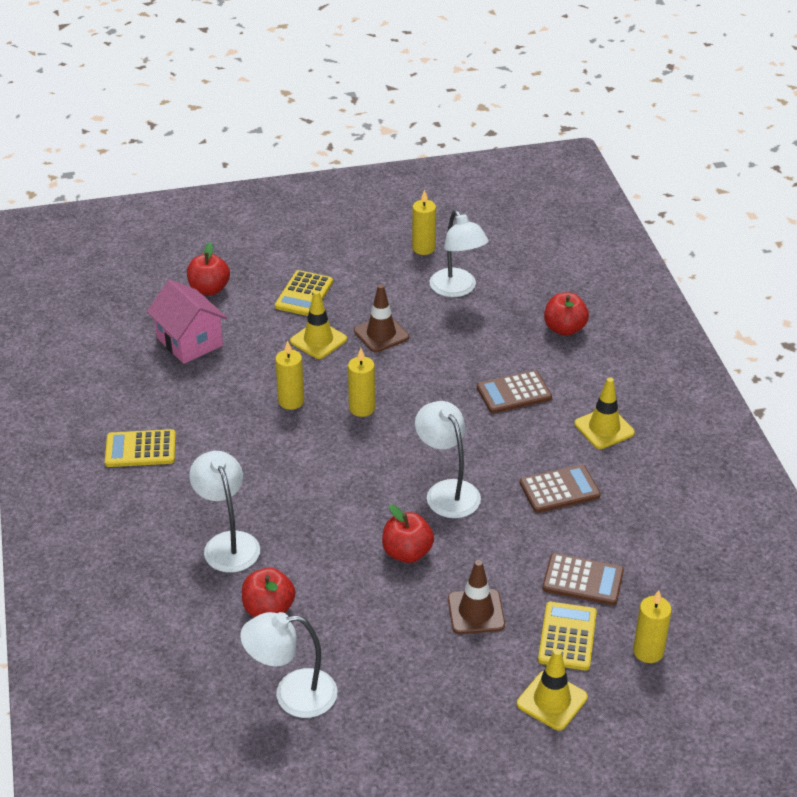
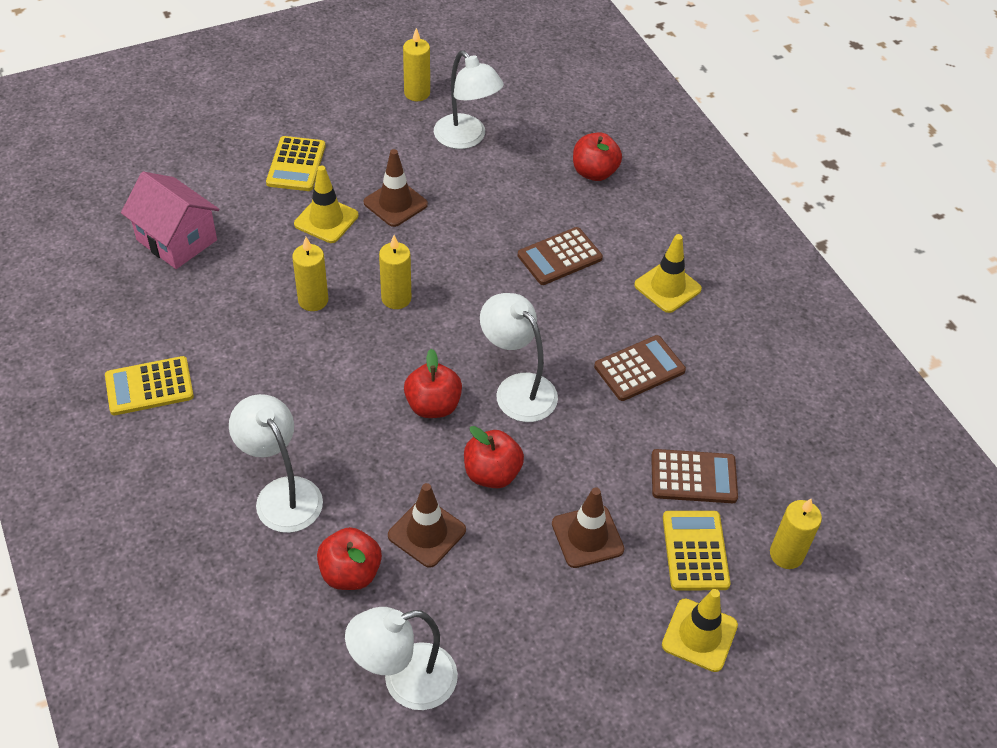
camera: 15 degrees left, 10 degrees up
(209, 289) = (184, 171): red apple -> red apple (433, 405)
(340, 589) = (427, 533): none -> brown traffic cone

